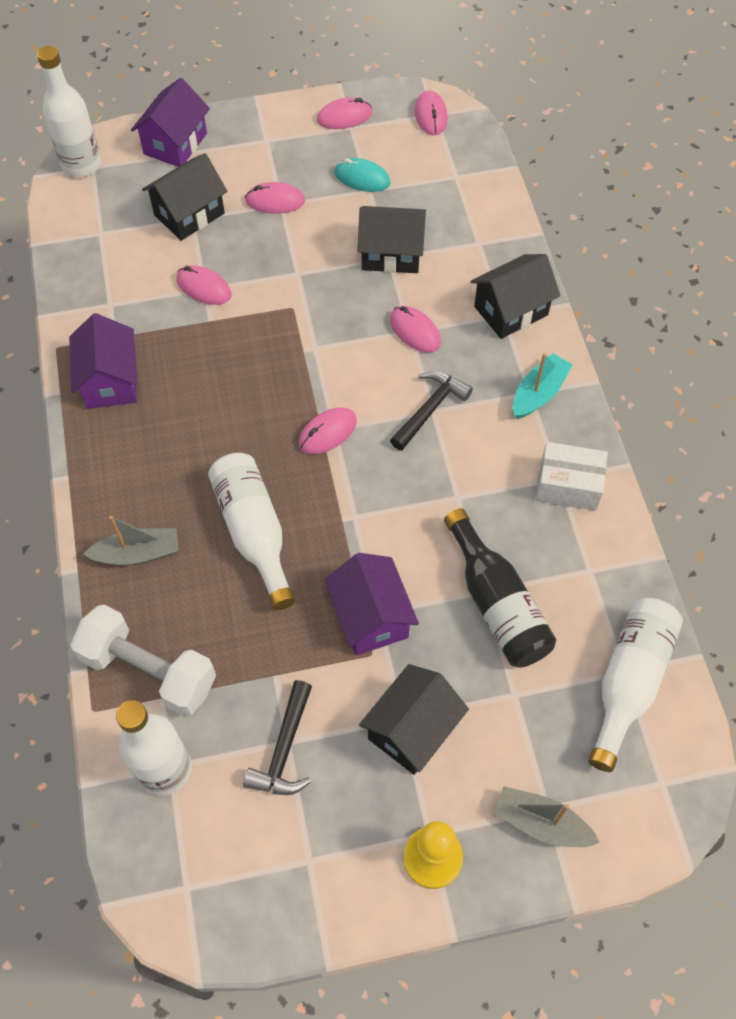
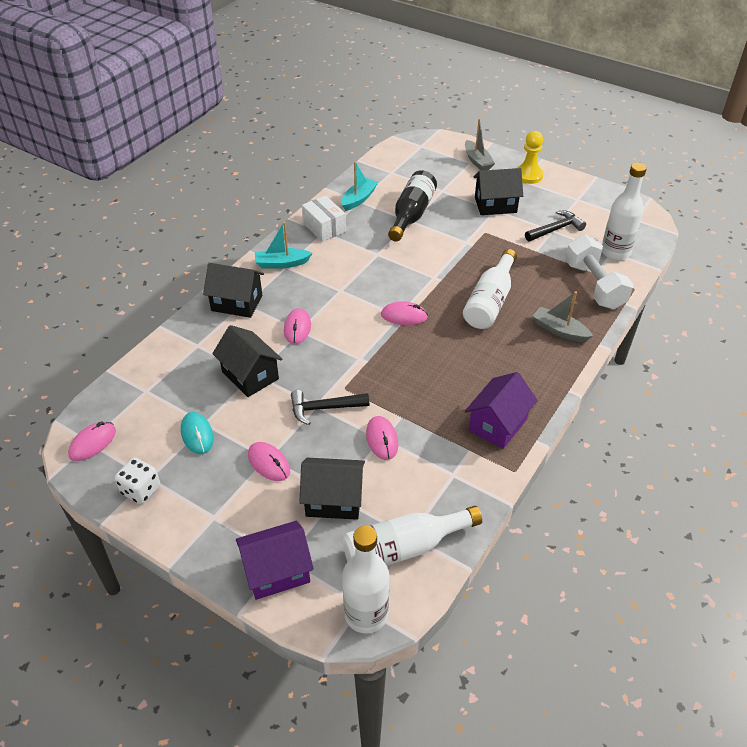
camera: 135 degrees left, 15 degrees down
(344, 117) = (141, 490): pink mouse -> white dice
(371, 617) = (470, 242): purple house -> none
(430, 409) = (341, 291): black hammer -> black hammer (324, 408)
(594, 573) = (359, 199): none -> turquoise boat
(629, 681) = (393, 169): white bottle -> white bottle (403, 548)

